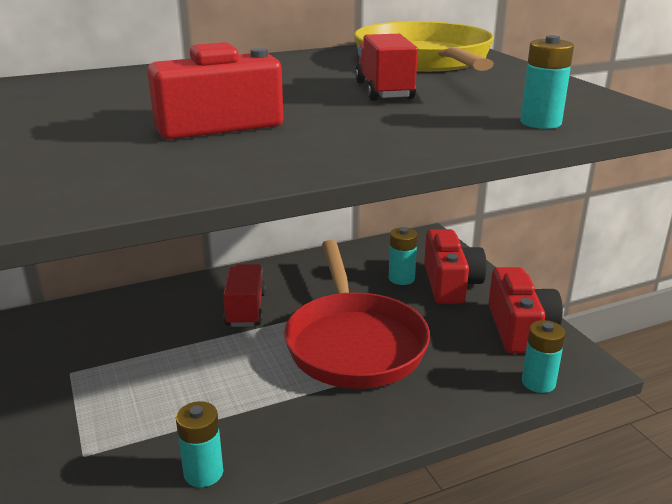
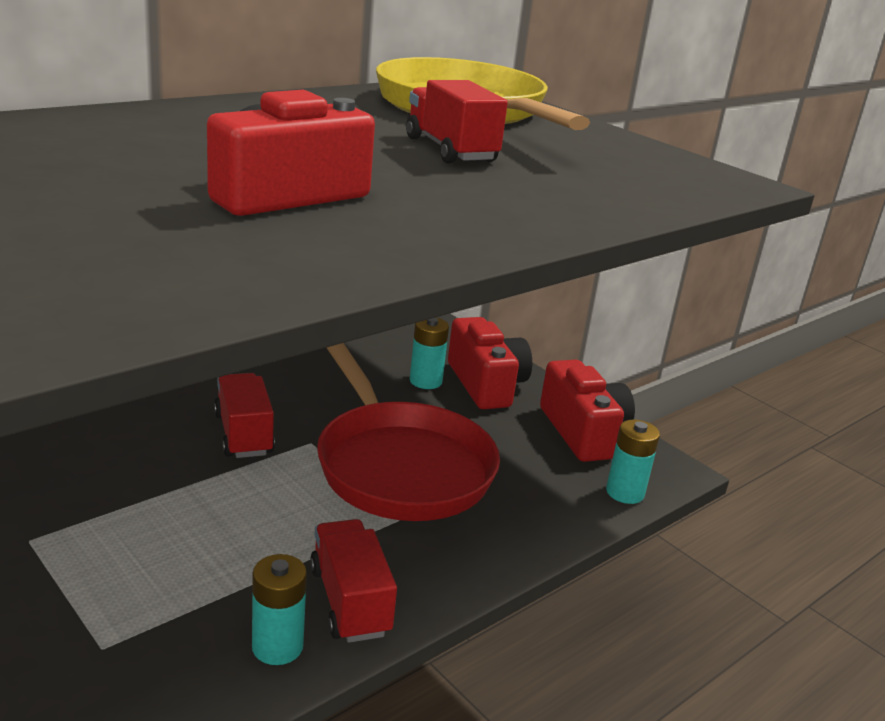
camera: 20 degrees left, 0 degrees up
(272, 445) = (350, 601): none -> red truck
(540, 123) = (653, 193): turquoise battery -> none

